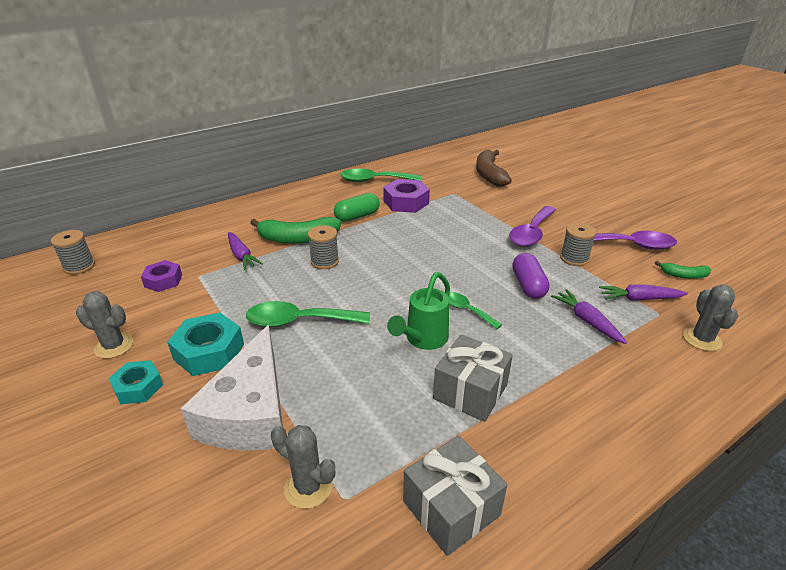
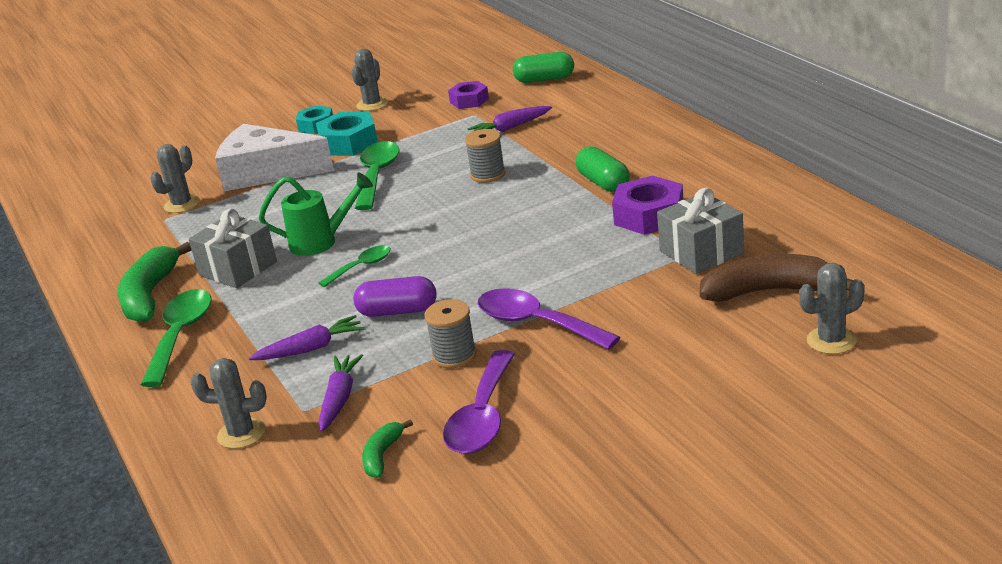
camera: 100 degrees right, 5 degrees down
(79, 266) = (505, 59): grey spool -> none
(152, 244) = (544, 79): none -> green capsule
(298, 239) = (545, 152): green banana -> green banana (150, 296)
(375, 180) = (730, 185): green spoon -> green spoon (181, 335)
(423, 340) = (321, 242): green watering can -> green watering can turned 135 degrees clockwise
(451, 508) = (130, 260): grey gift -> grey gift (701, 252)
(529, 165) = (831, 340): none -> grey cactus

